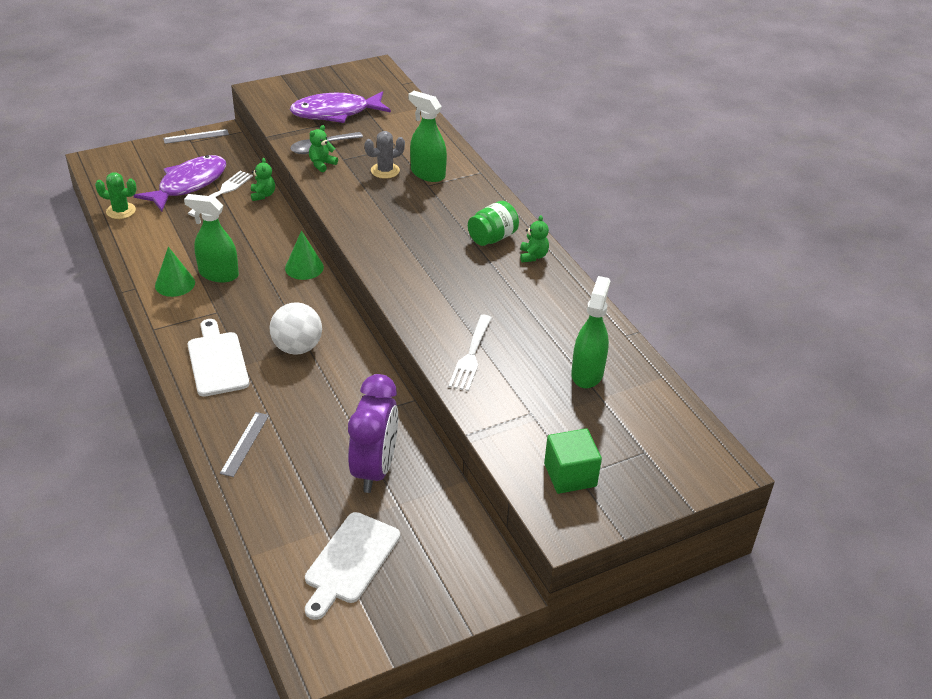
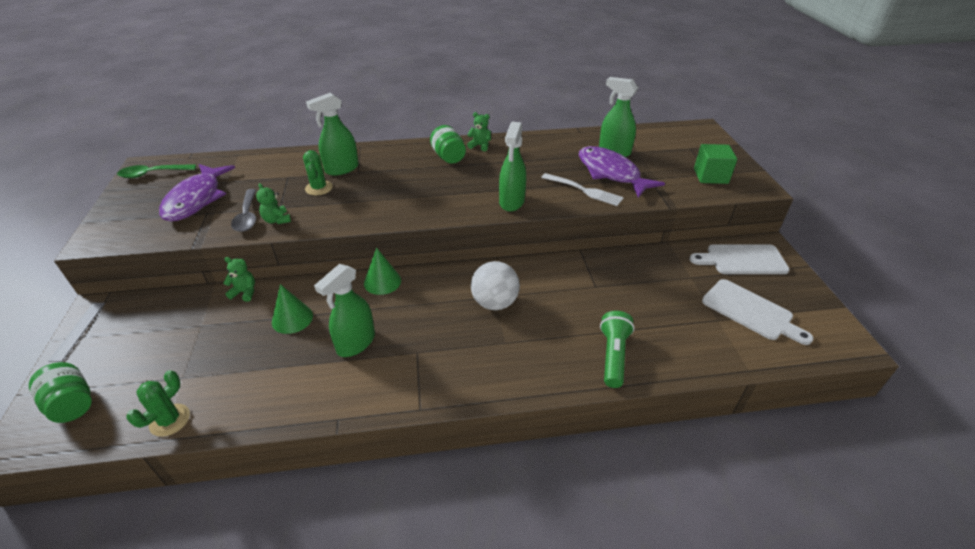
camera: 70 degrees left, 0 degrees up
(127, 165) = (72, 404): none -> green jar
(175, 284) = (351, 381): green cone -> green cone (292, 318)
(188, 184) = (171, 348): purple fish -> purple fish (611, 173)
(217, 361) = (493, 361): white cutting board -> white cutting board (742, 260)
(222, 192) = (212, 322): white fork -> none
(245, 444) = (613, 355): grey ruler -> green flashlight
(365, 77) = (152, 174): none -> green spoon
(374, 469) = (653, 282): purple clock -> none
(385, 171) = (319, 188): grey cactus -> green cactus
(418, 302) = (511, 202): none -> green spray bottle

